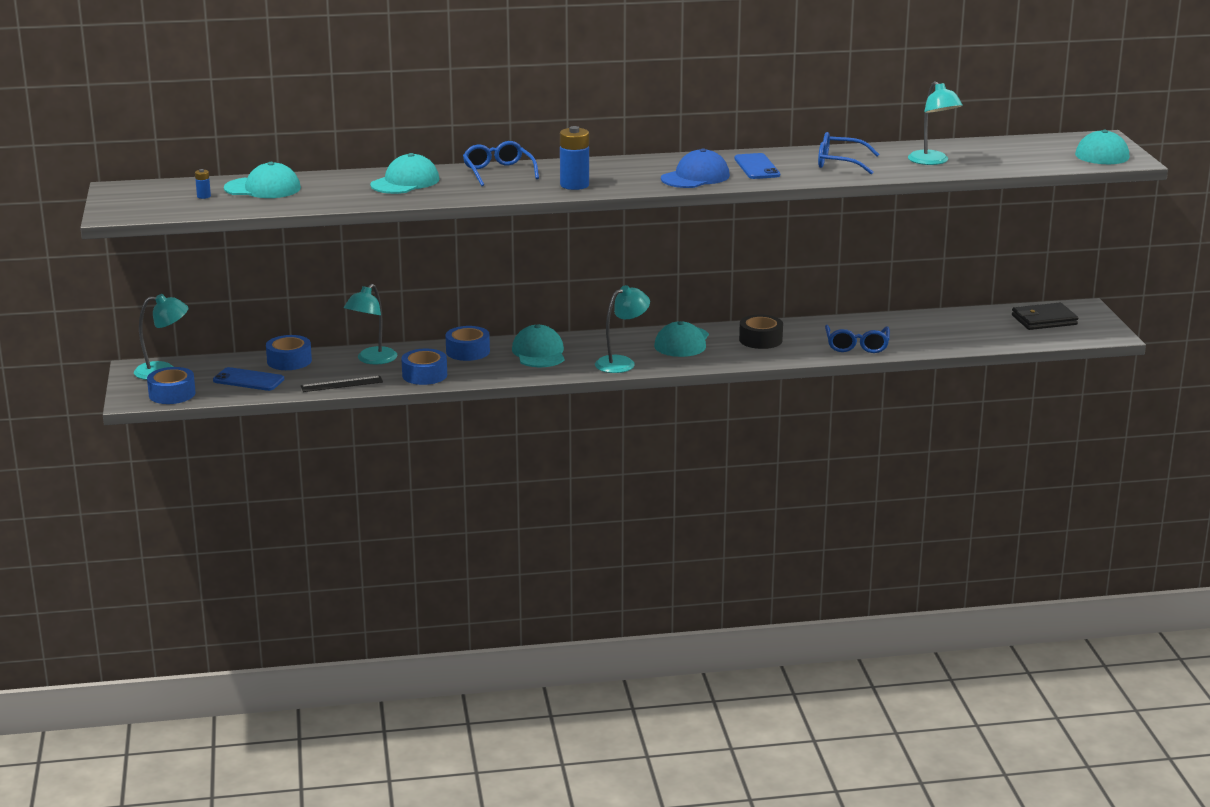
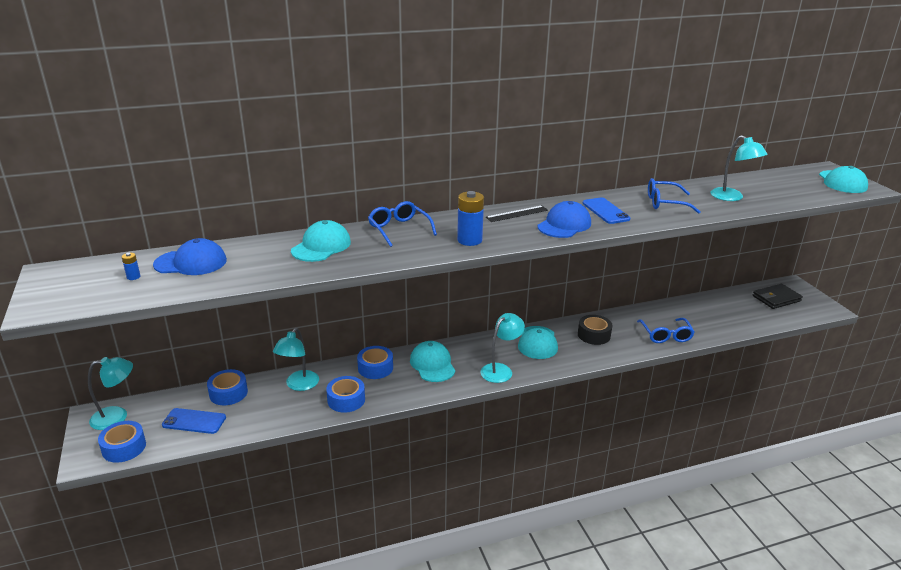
camera: 10 degrees left, 5 degrees up
(263, 188) = (191, 263): turquoise cap -> blue cap
(342, 384) = (277, 418): black ruler -> black ruler (517, 214)

